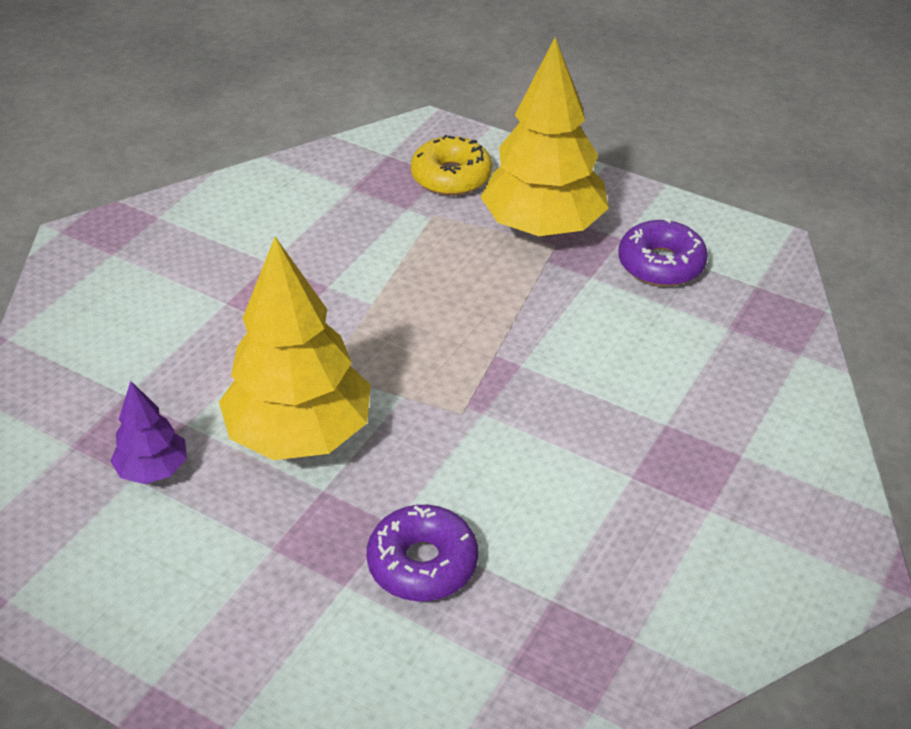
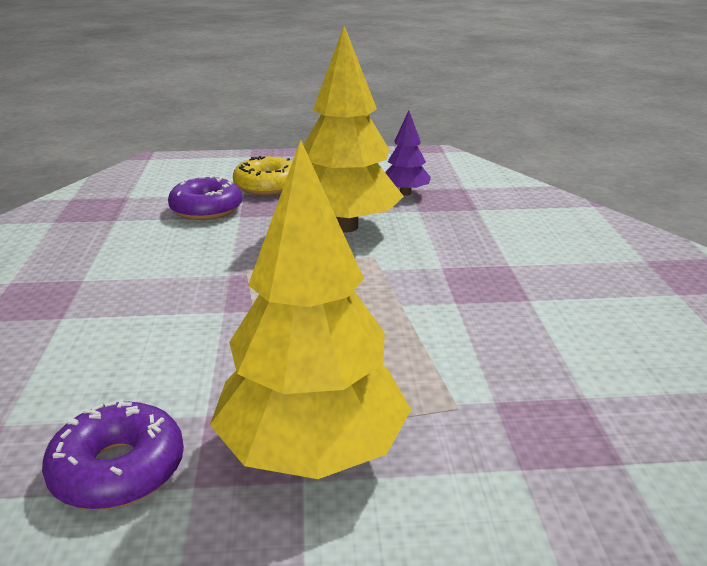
camera: 145 degrees right, 15 degrees down
(451, 177) = (504, 470): yellow donut -> yellow donut (267, 186)

